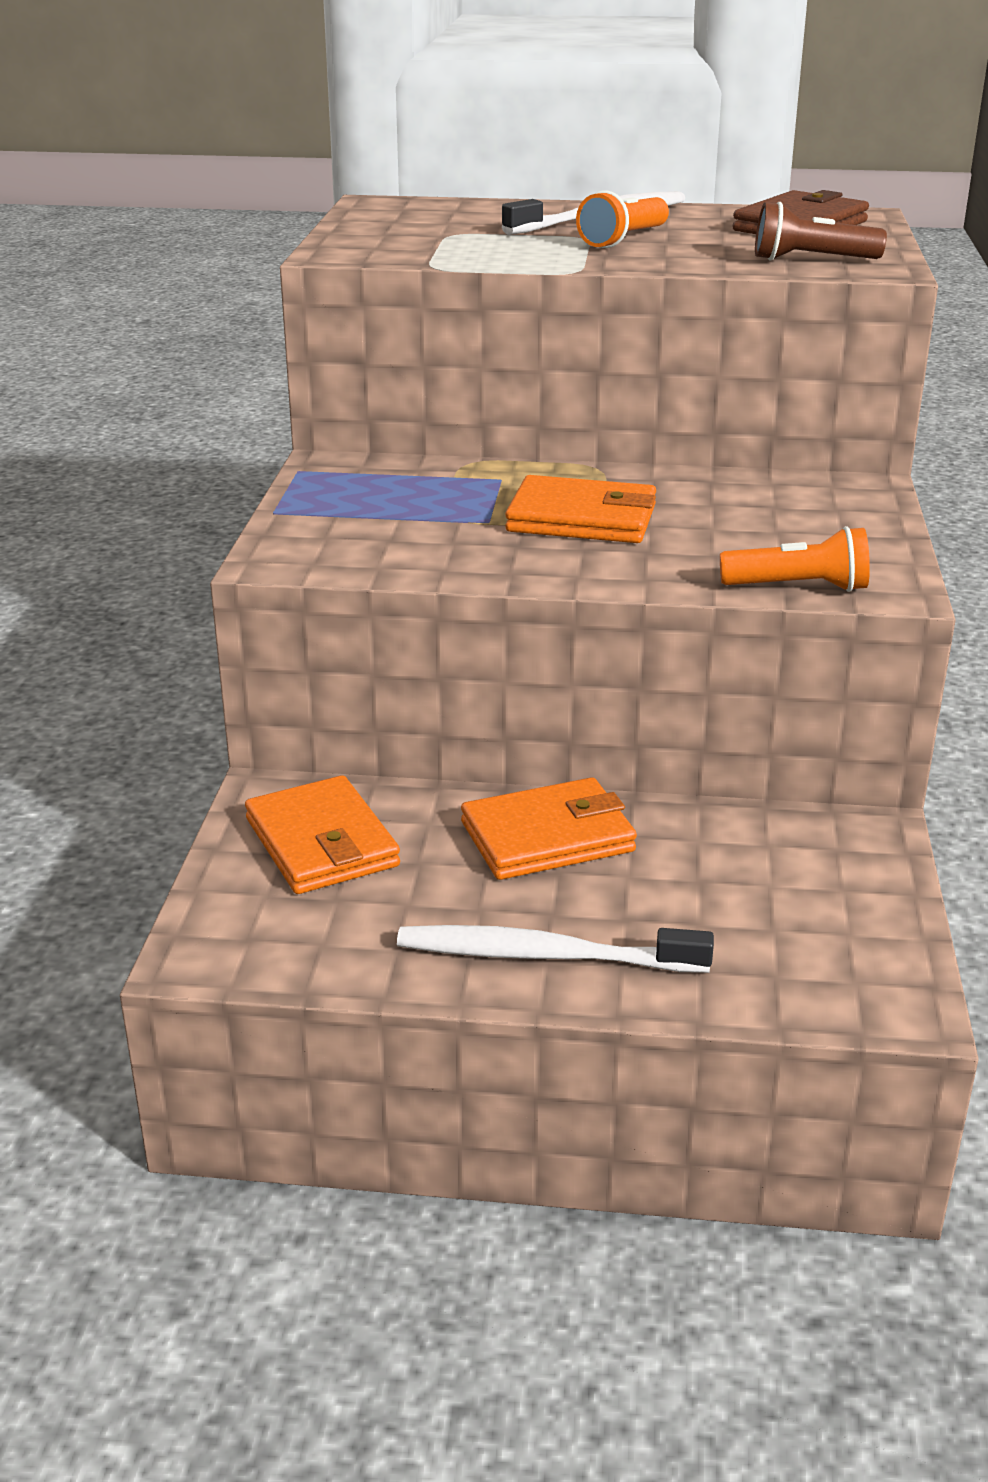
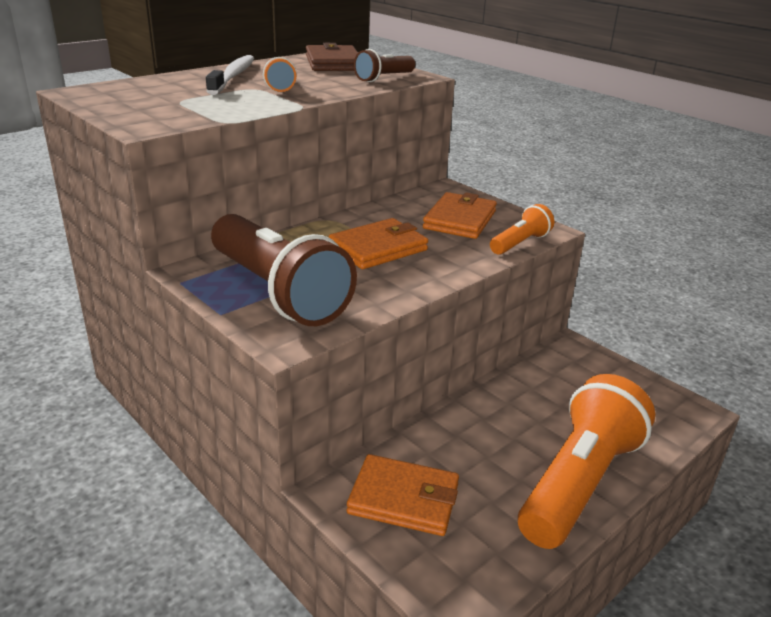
camera: 50 degrees left, 0 degrees up
(368, 516) = (278, 292): none -> brown flashlight
(544, 955) = (579, 482): white toothbrush -> orange flashlight
(547, 837) = (483, 425): orange wallet -> orange wallet (460, 220)

